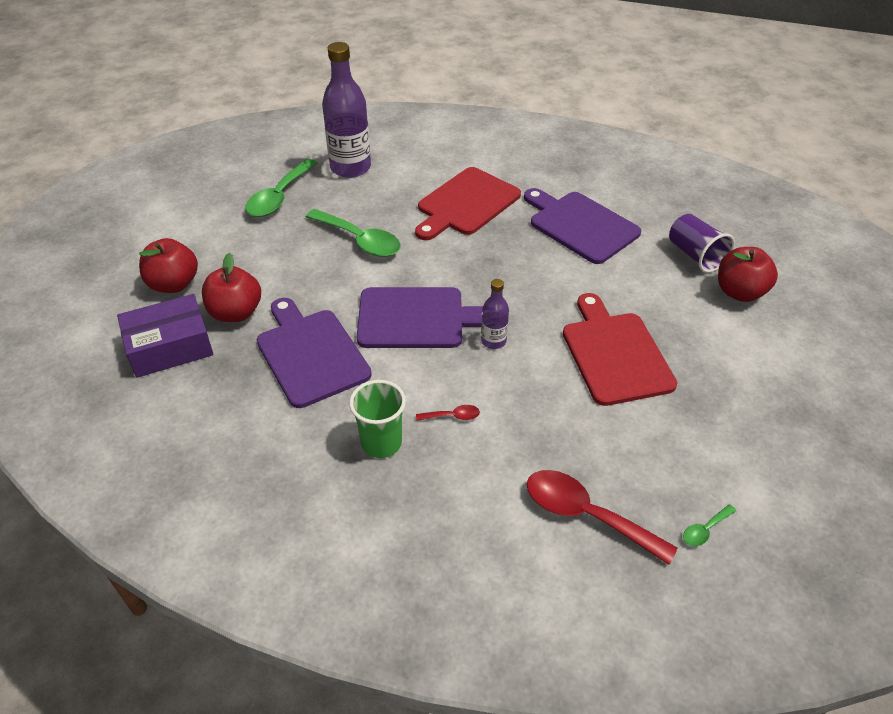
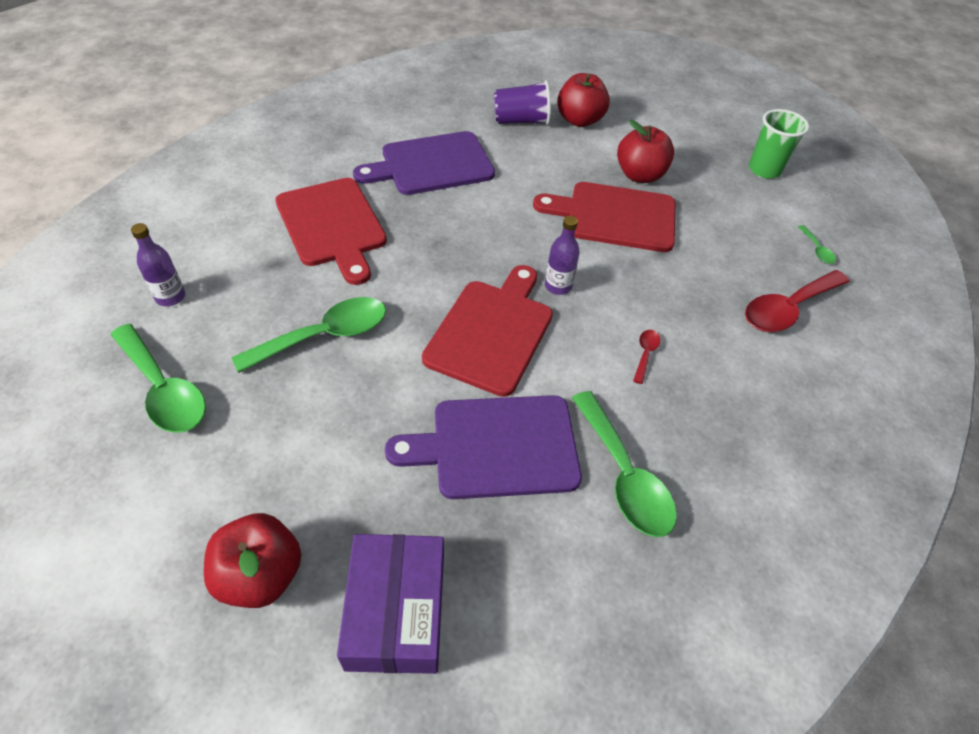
camera: 70 degrees left, 5 degrees up
(236, 313) = (375, 508): red apple -> red apple (639, 175)
(319, 431) = (623, 475): none -> green spoon
(350, 168) = (170, 297): purple bottle -> purple bottle, size x0.50
(381, 443) = (660, 424): green cup -> green cup (764, 170)
(416, 318) = (491, 332): purple cutting board -> red cutting board

